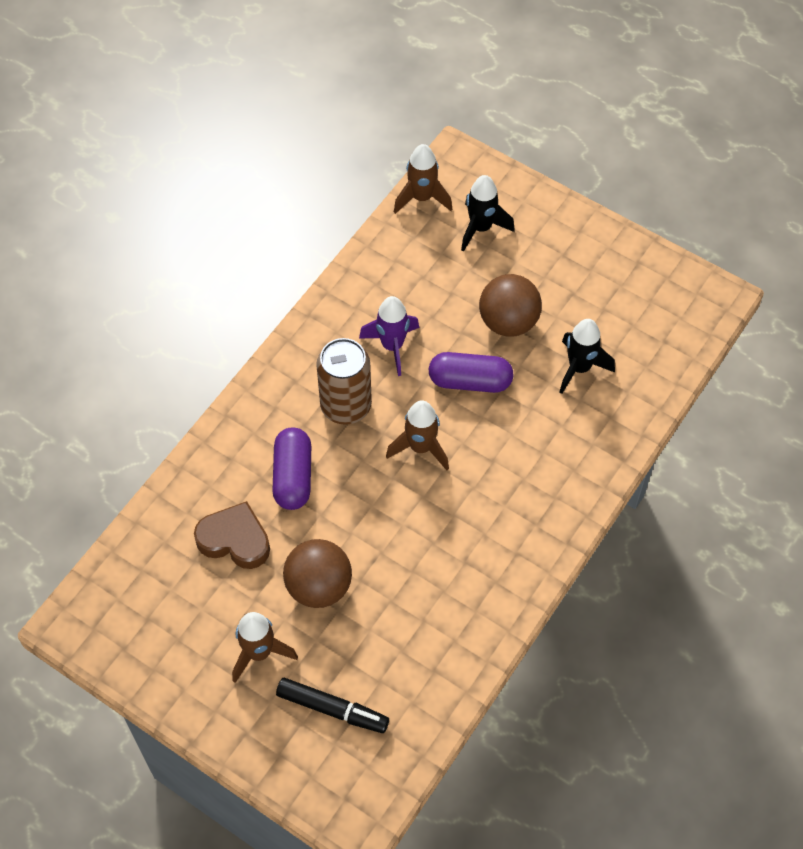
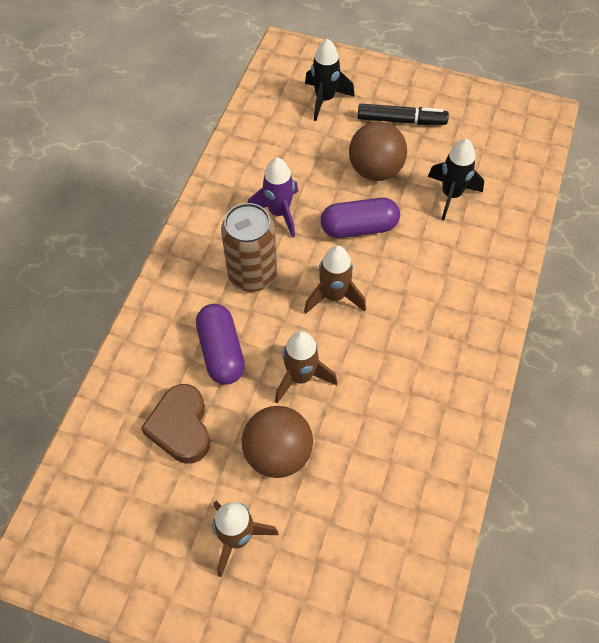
camera: 15 degrees left, 0 degrees up
(235, 540) = (181, 427): brown heart -> brown heart turned 105 degrees counterclockwise
(332, 709) = (330, 578): black marker -> black marker (401, 120)
(422, 198) = (266, 85): brown rocket -> brown rocket (301, 377)

